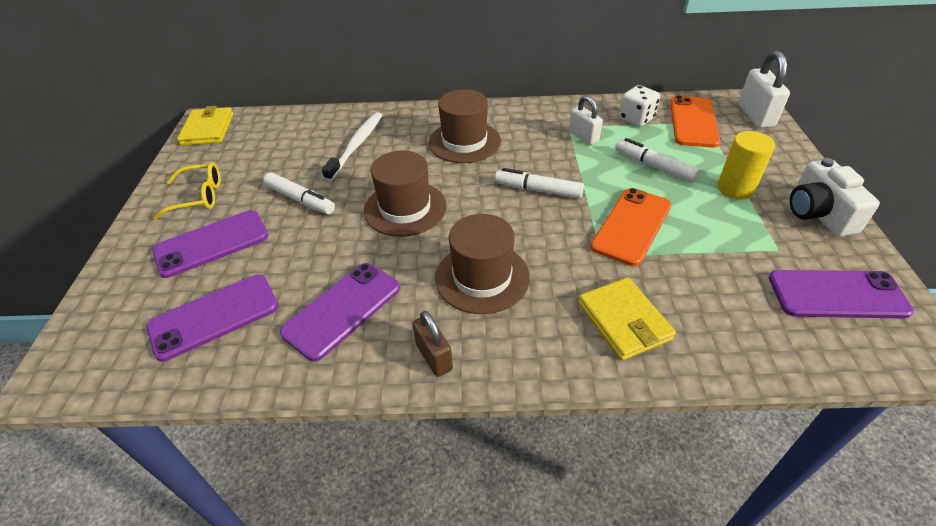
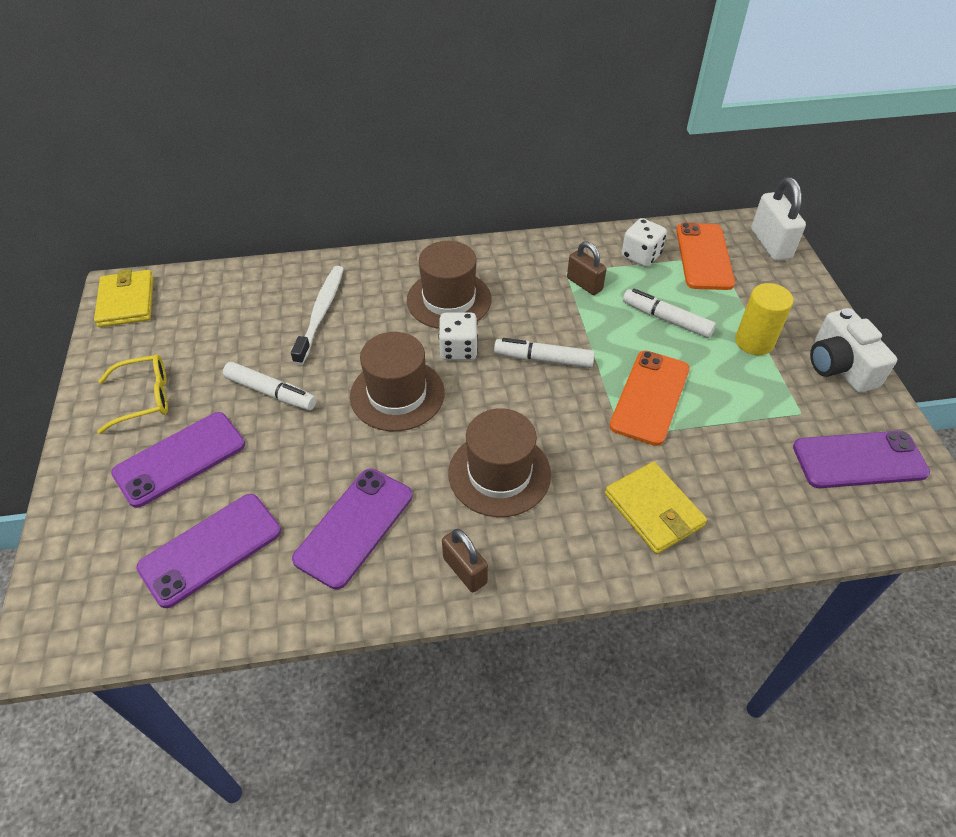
camera: 10 degrees left, 5 degrees up
(465, 178) = (458, 349): none -> white dice
(583, 136) = (584, 284): white padlock -> brown padlock

